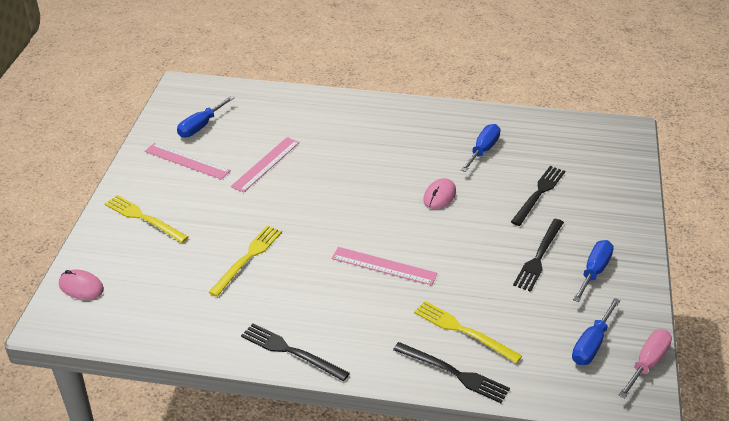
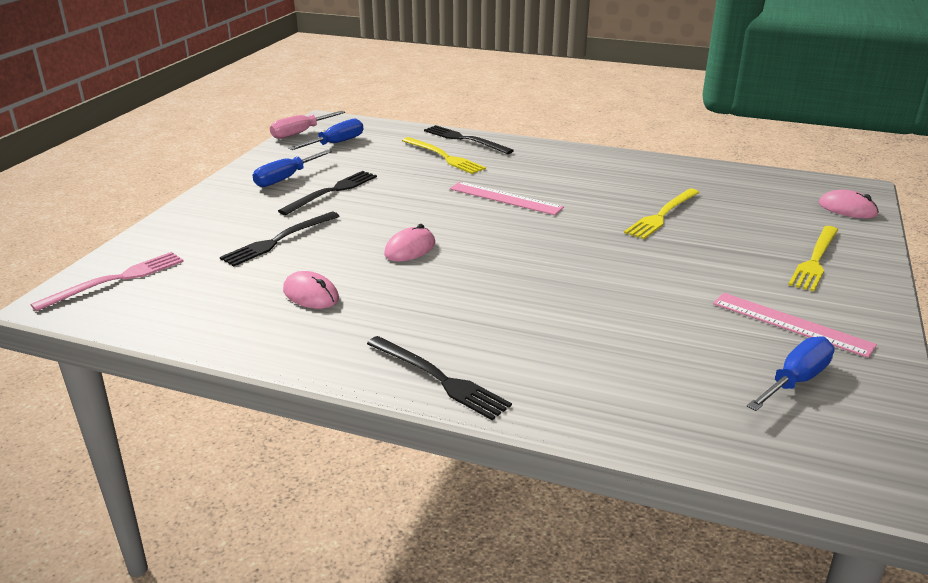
camera: 170 degrees left, 10 degrees down
(144, 218) = (815, 260): yellow fork -> yellow fork turned 75 degrees clockwise
(265, 164) = (658, 307): pink ruler -> none
(291, 351) = (607, 158): black fork -> black fork (439, 378)
(483, 150) = (311, 295): blue screwdriver -> pink mouse
(613, 148) = (116, 280): none -> pink fork

